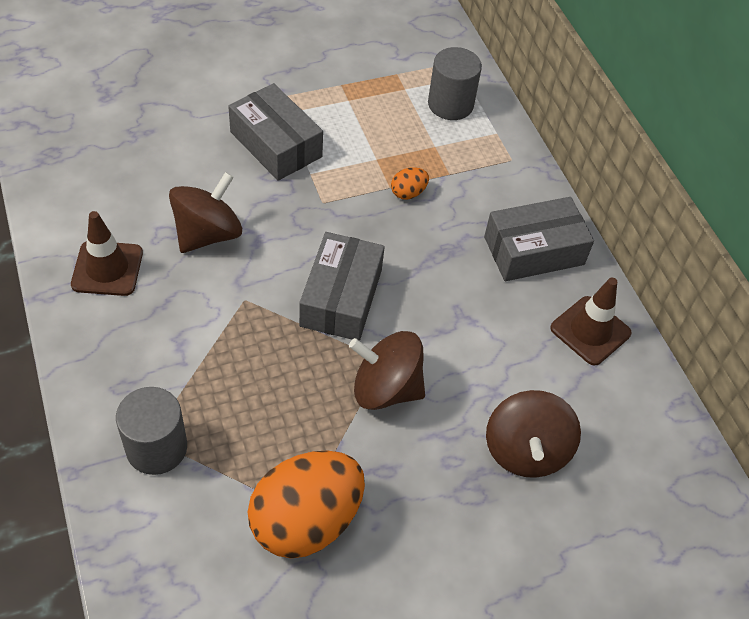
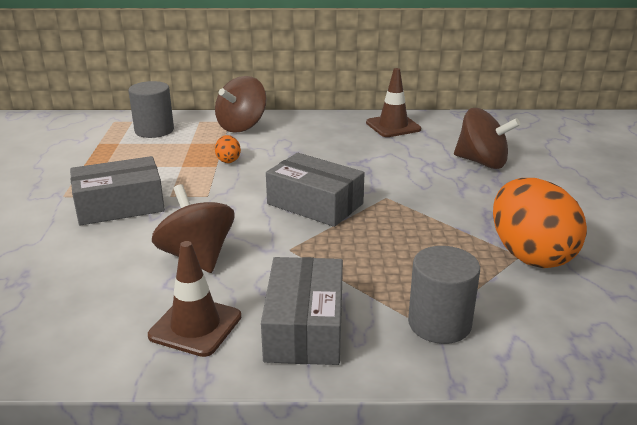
camera: 65 degrees left, 25 degrees down
(386, 388) = (413, 201): brown spinning top -> brown spinning top (242, 126)
(534, 250) = (316, 129): grey box -> grey box (304, 327)

